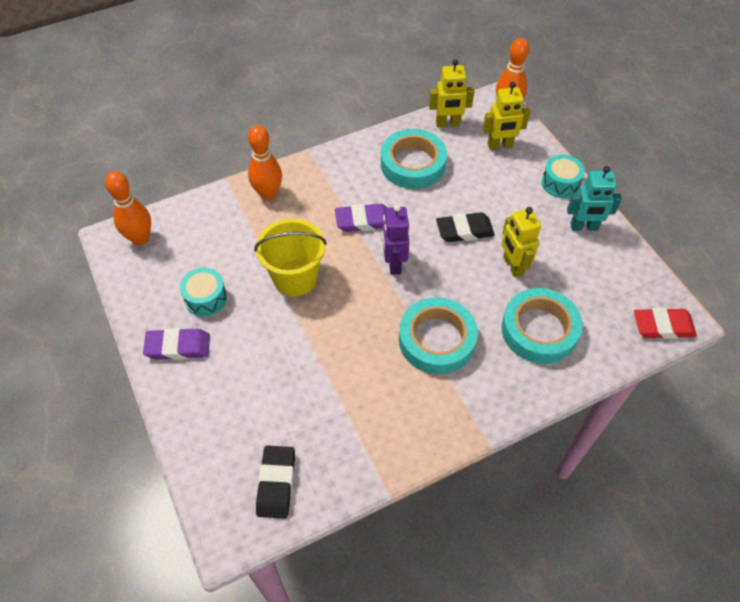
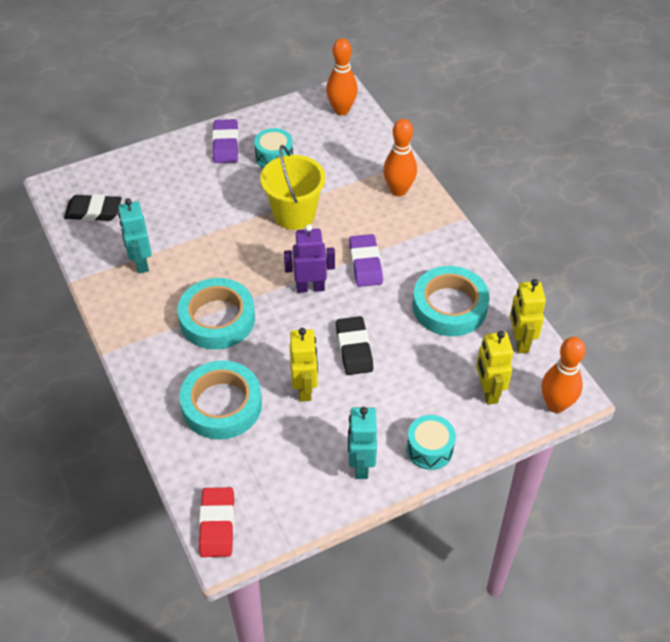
camera: 90 degrees right, 5 degrees down
(361, 420) = (141, 263): none -> turquoise robot
(512, 266) = (305, 389): yellow robot -> yellow robot turned 105 degrees clockwise

